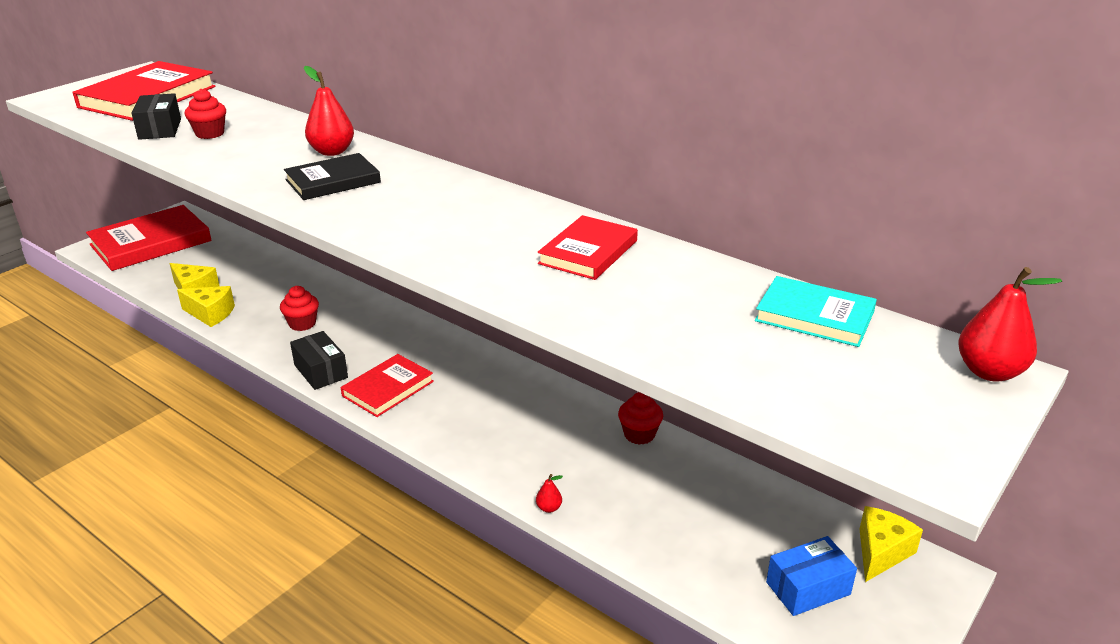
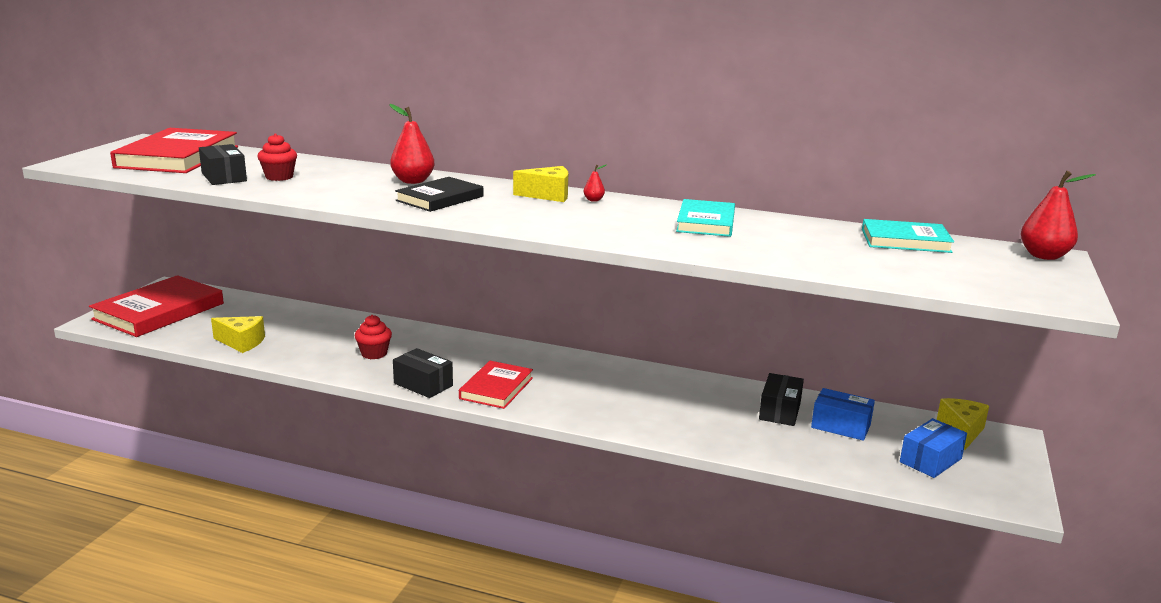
camera: 20 degrees left, 10 degrees down
(210, 314) = (275, 357): yellow cheese -> yellow cheese (548, 195)
(549, 508) = (702, 445): red pear -> red pear (593, 200)
(588, 252) = (705, 222): red book -> turquoise book
(639, 434) = (732, 389): red cupcake -> none
(672, 477) = (780, 411): none -> black box
(731, 513) = (840, 426): none -> blue box

